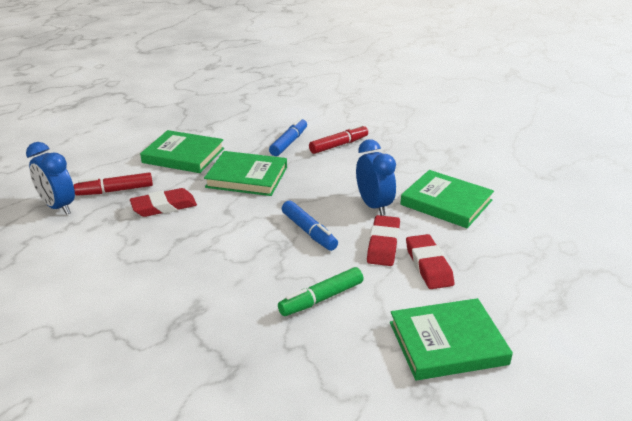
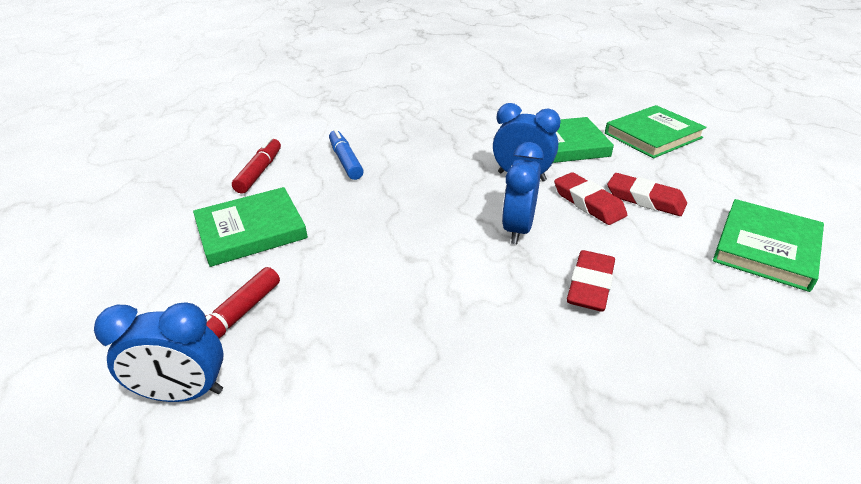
camera: 45 degrees left, 5 degrees up
(164, 207) = (334, 297): red eraser -> red eraser (590, 285)
(247, 177) = (366, 214): green book -> green book (652, 135)
(309, 232) = (518, 229): blue marker -> blue clock
(321, 298) = (639, 279): green marker -> none
(339, 145) = (396, 141): red marker -> red marker (260, 172)

